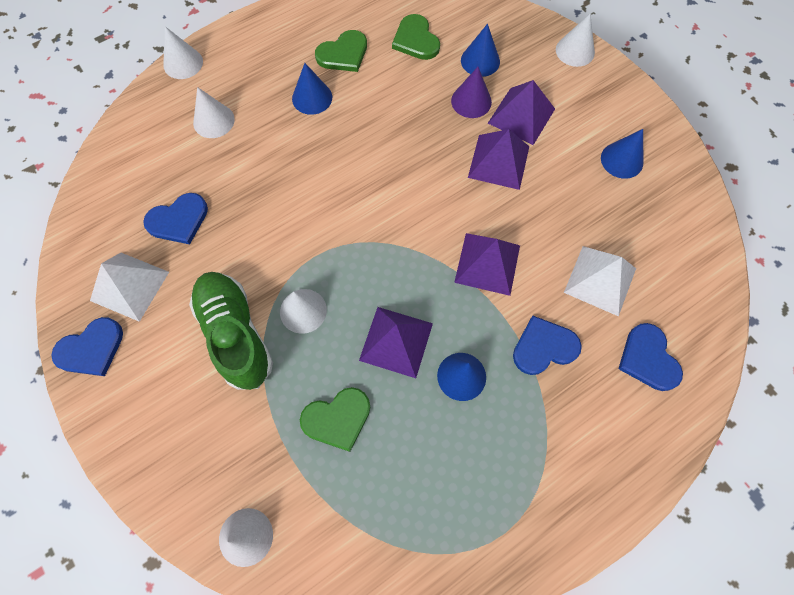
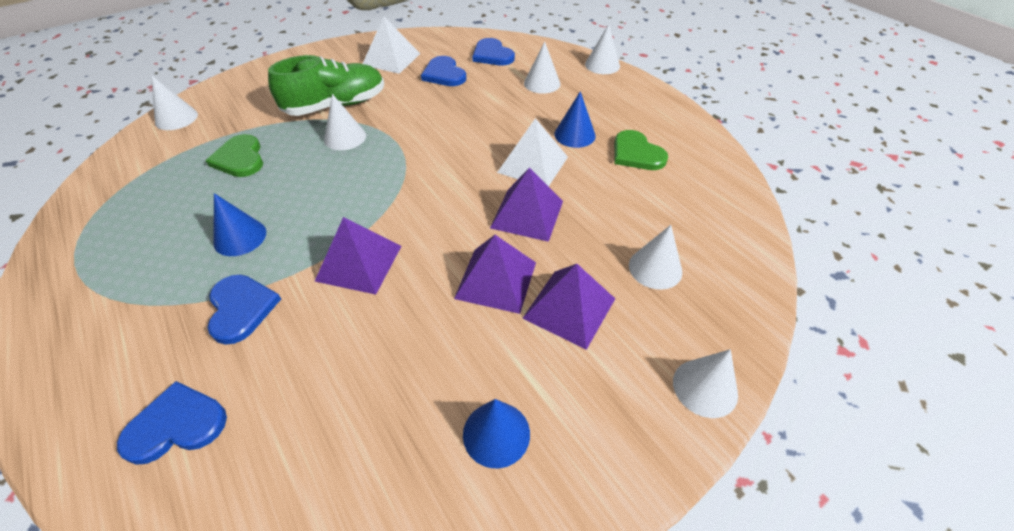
camera: 90 degrees right, 20 degrees down
(91, 349) = (347, 49): blue heart -> blue heart (492, 55)
(396, 341) = (294, 192): purple pyramid -> purple pyramid (527, 214)
(416, 40) = (673, 208): green heart -> none
(471, 101) = (587, 257): purple cone -> none
(480, 61) = (655, 268): blue cone -> white cone
(600, 280) = (306, 378): white pyramid -> white pyramid (533, 164)

